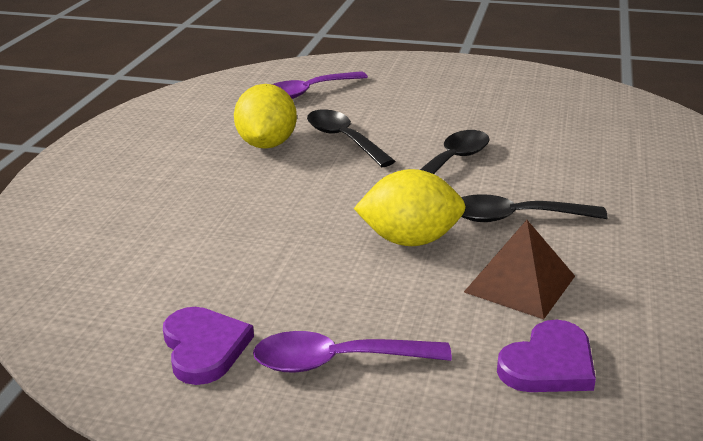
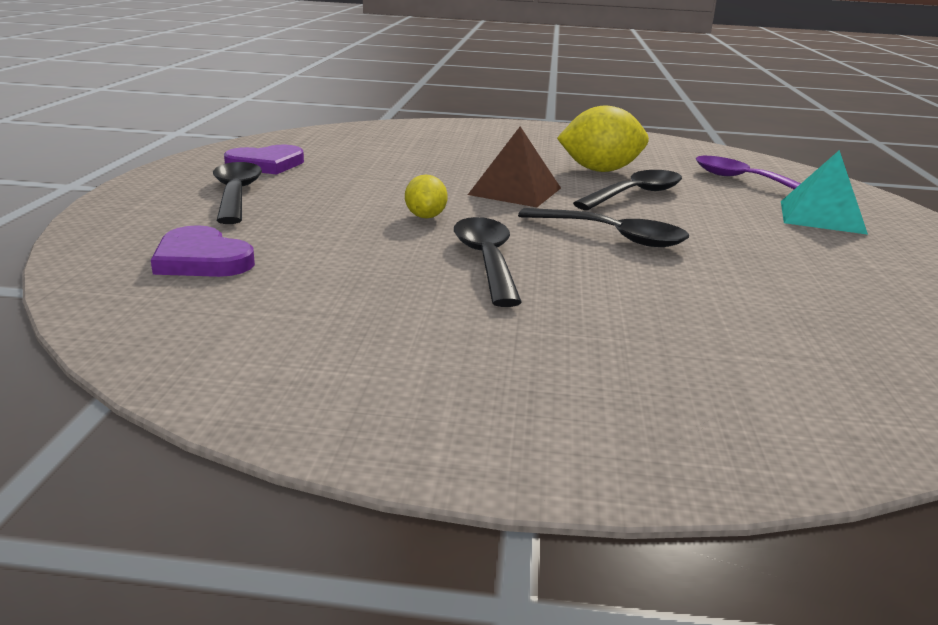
camera: 80 degrees right, 5 degrees down
(338, 361) = (236, 194): purple spoon -> black spoon
(398, 85) = (822, 217): none -> turquoise pyramid
(410, 240) = (425, 216): yellow lemon -> yellow lemon, size x0.54
(519, 283) = (343, 255): brown pyramid -> brown pyramid (515, 191)

